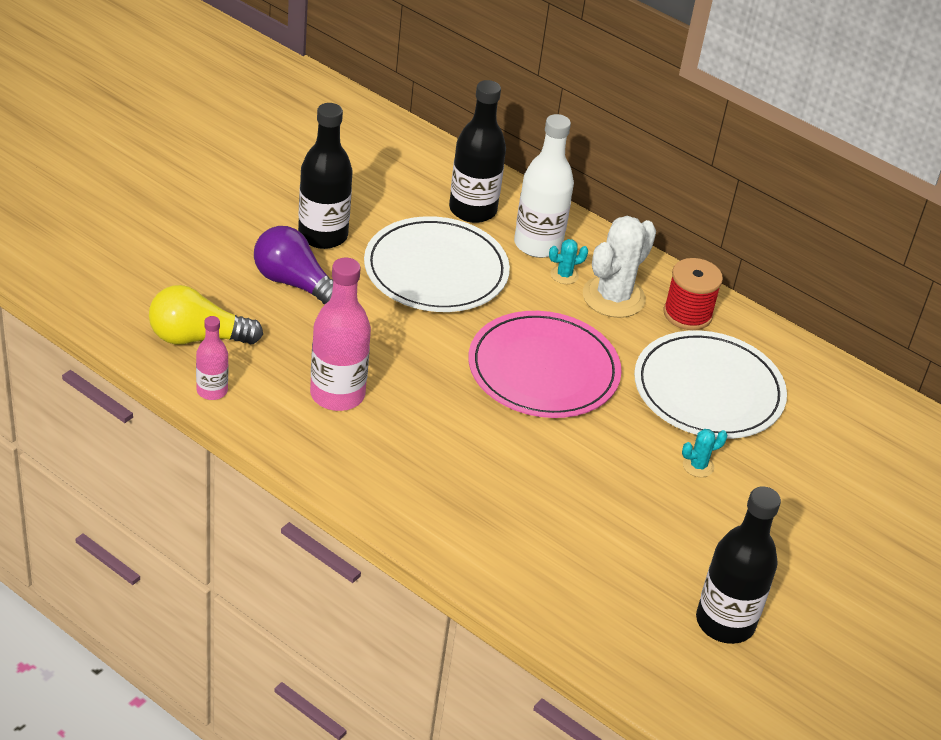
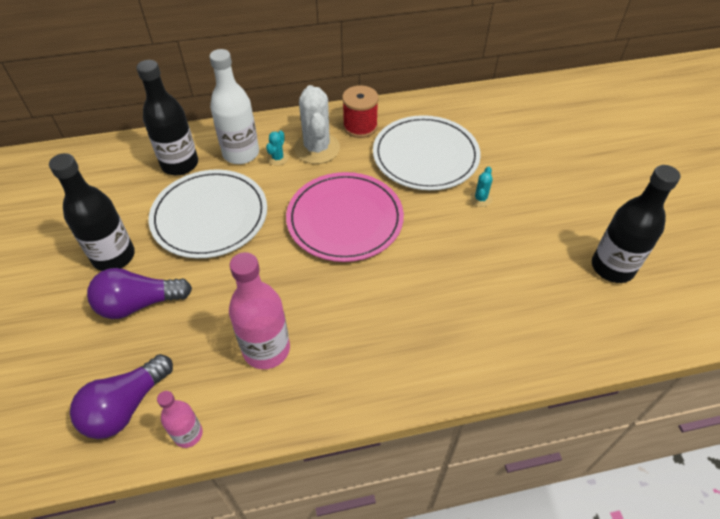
camera: 45 degrees left, 10 degrees up
(198, 338) = (126, 406): yellow light bulb -> purple light bulb

